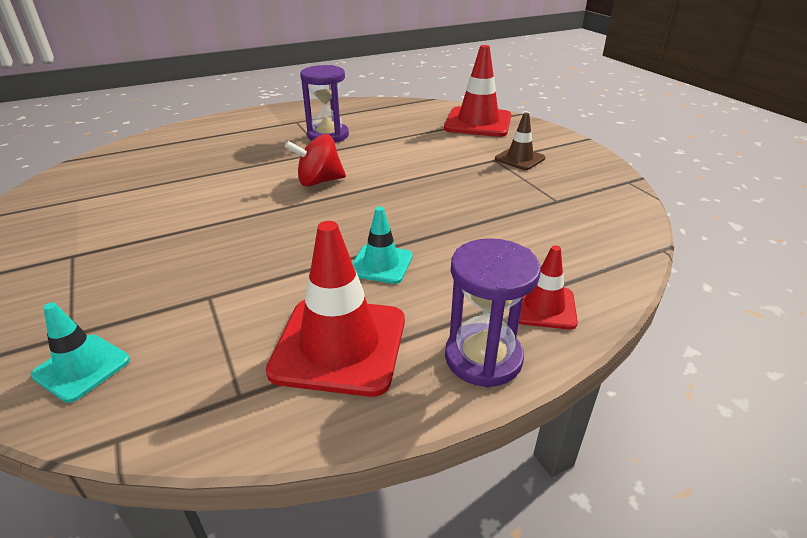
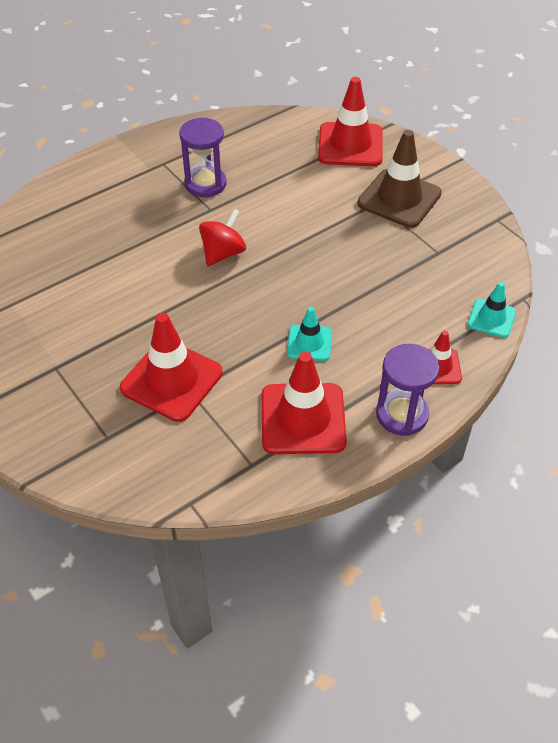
camera: 10 degrees left, 15 degrees up
(82, 367) = (134, 461): turquoise traffic cone -> turquoise traffic cone (491, 318)
(194, 282) = (171, 380): none -> red traffic cone
(319, 181) = (223, 253): red spinning top -> red spinning top turned 150 degrees clockwise
(519, 158) = (399, 198): brown traffic cone -> brown traffic cone, size x1.81

